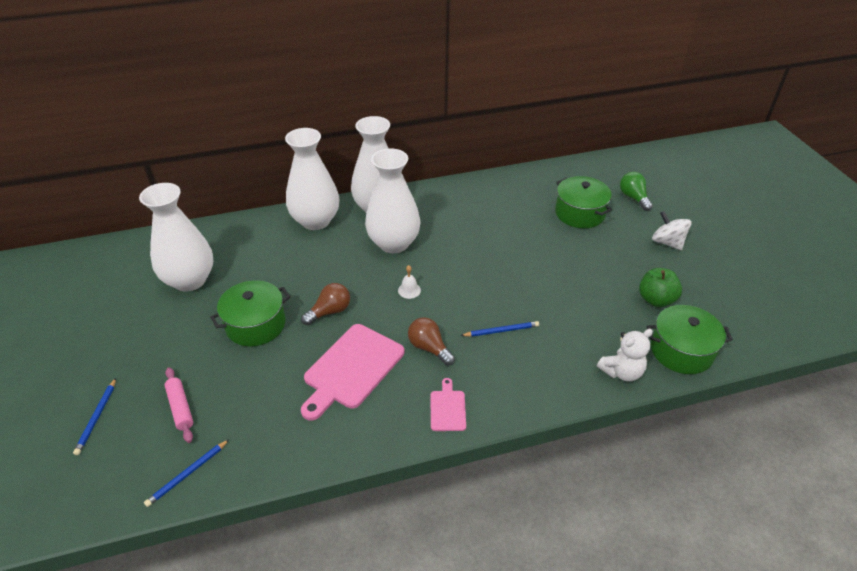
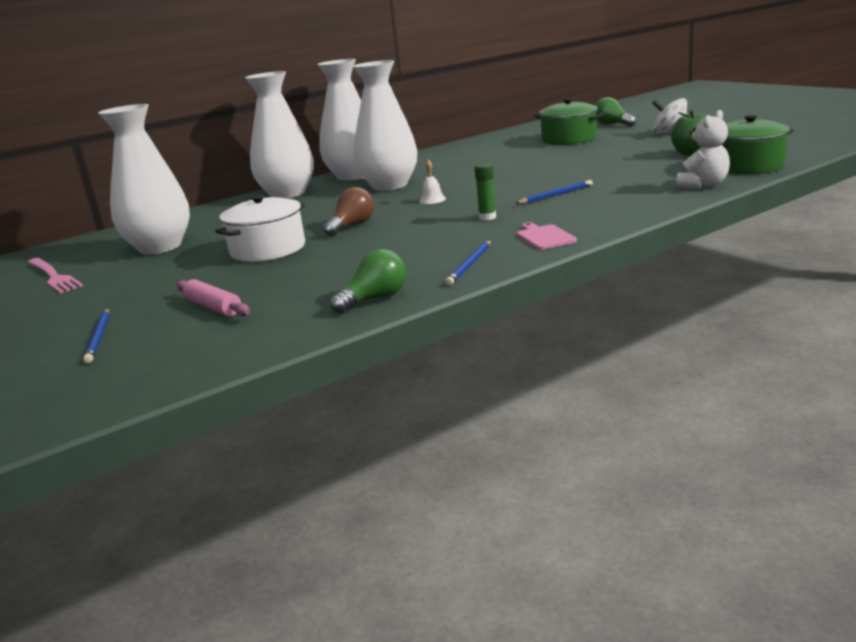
camera: 15 degrees left, 20 degrees down
(106, 296) = (53, 276): none -> pink fork
(187, 474) = (260, 337): blue pencil -> blue pencil (470, 264)
(255, 325) = (268, 249): green pot -> white pot
(283, 453) = (375, 299): none -> green light bulb
(351, 369) = (410, 244): pink cutting board -> none
(429, 348) = (487, 217): brown light bulb -> green glue stick

